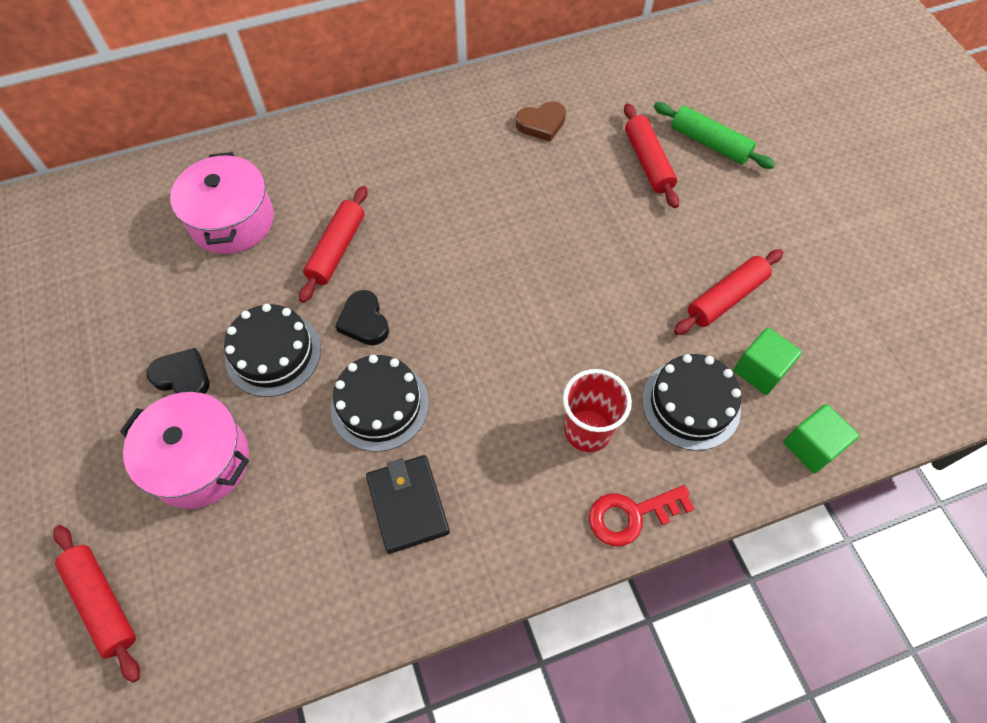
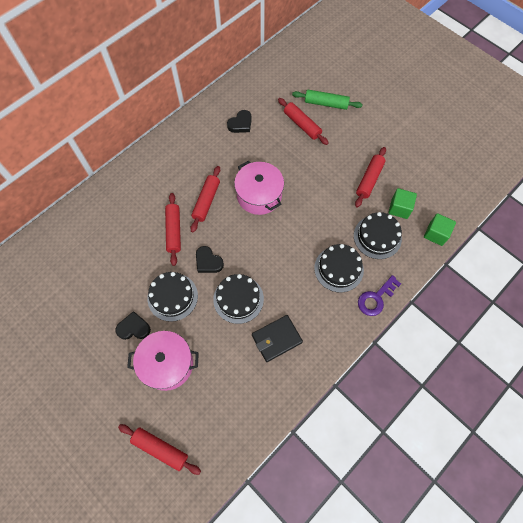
camera: 25 degrees left, 5 degrees up
(232, 221) = (110, 238): pink pot -> pink pot (259, 195)
(407, 505) = (276, 339): black wallet -> black wallet turned 75 degrees counterclockwise
(416, 223) = (206, 201): none -> red rolling pin
(541, 124) = (240, 124): brown heart -> black heart
(587, 430) = (338, 269): red cup -> black cake
(631, 515) = (376, 298): red key -> purple key

